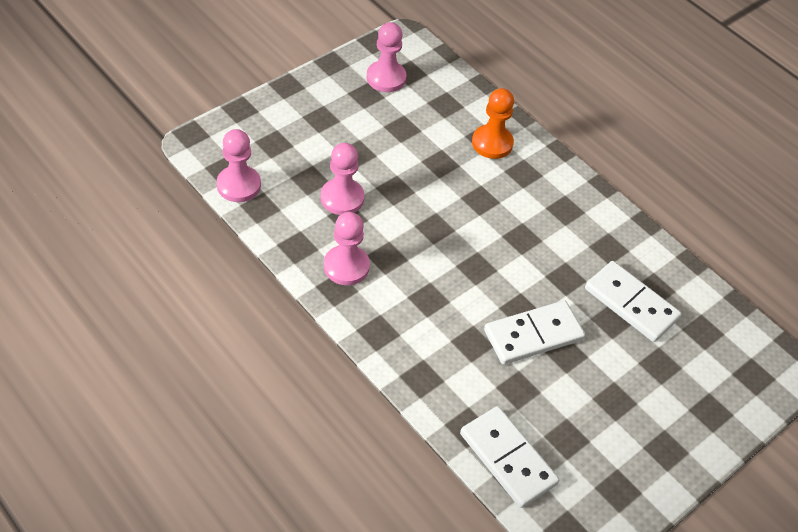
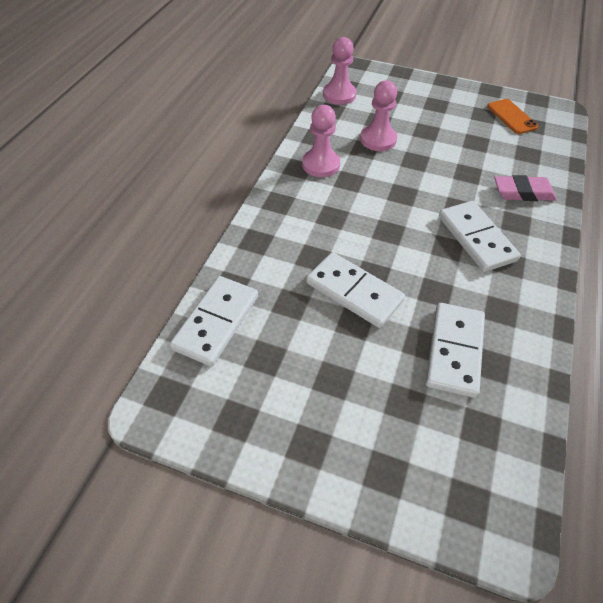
camera: 65 degrees right, 0 degrees up
(386, 78) = (511, 117): pink pawn -> orange phone
(492, 143) = (523, 192): orange pawn -> pink eraser
(525, 212) = (476, 238): none -> white domino

